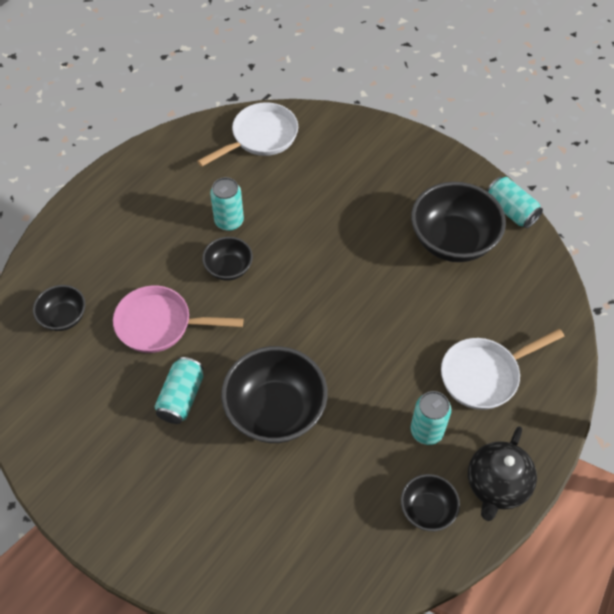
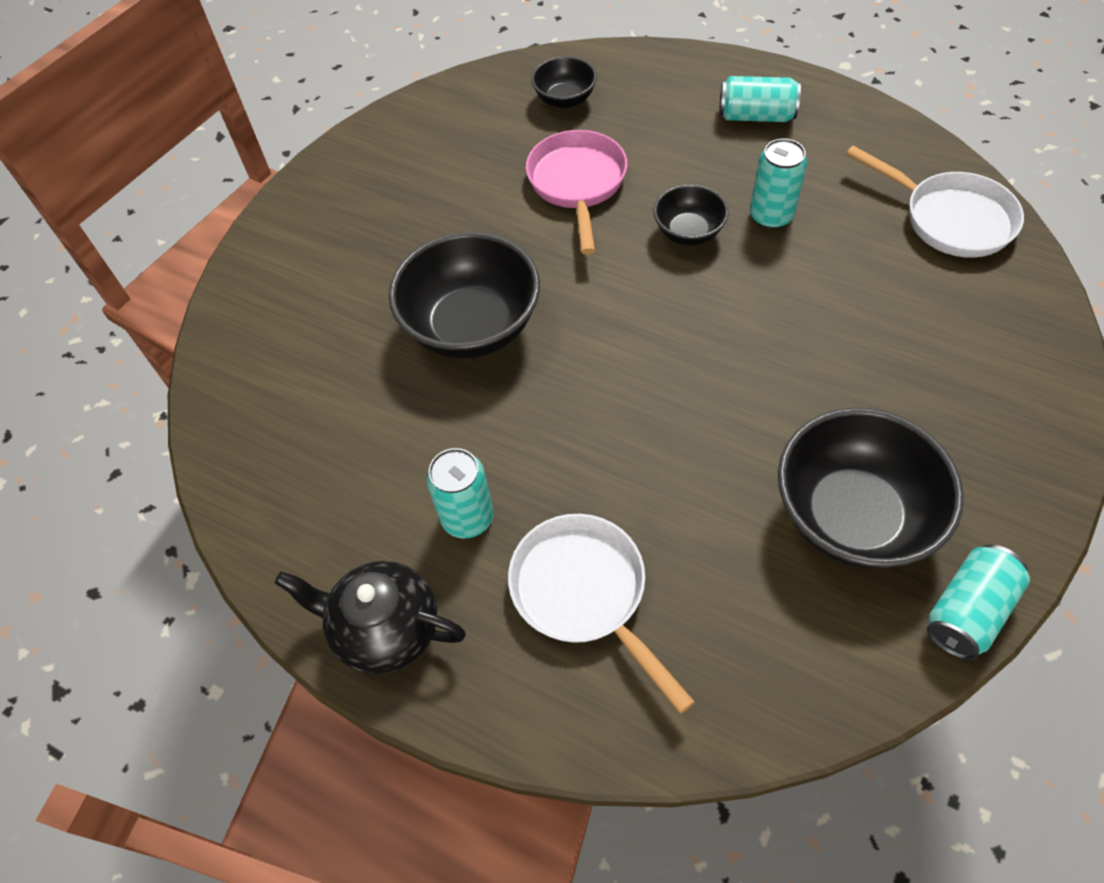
camera: 85 degrees right, 0 degrees up
(181, 397) = (475, 228): turquoise can -> turquoise can (756, 116)
(427, 510) = (339, 533): black bowl -> none

